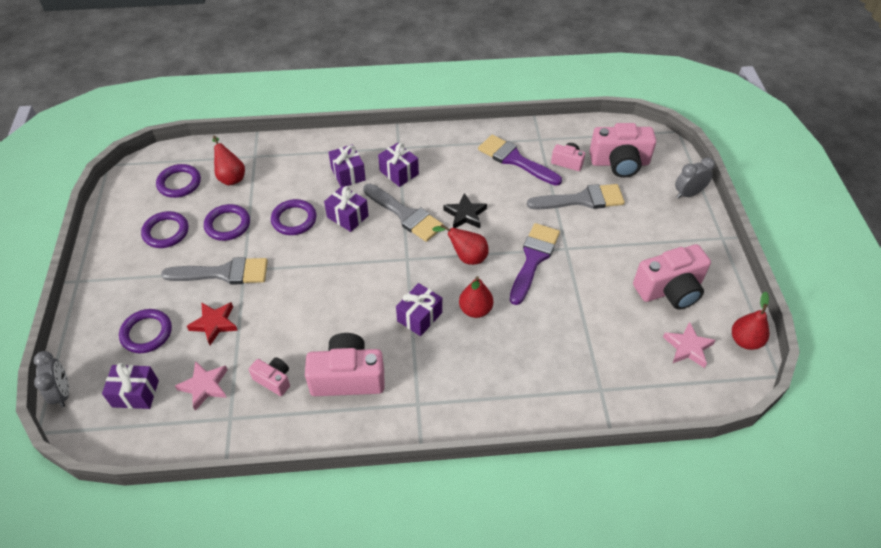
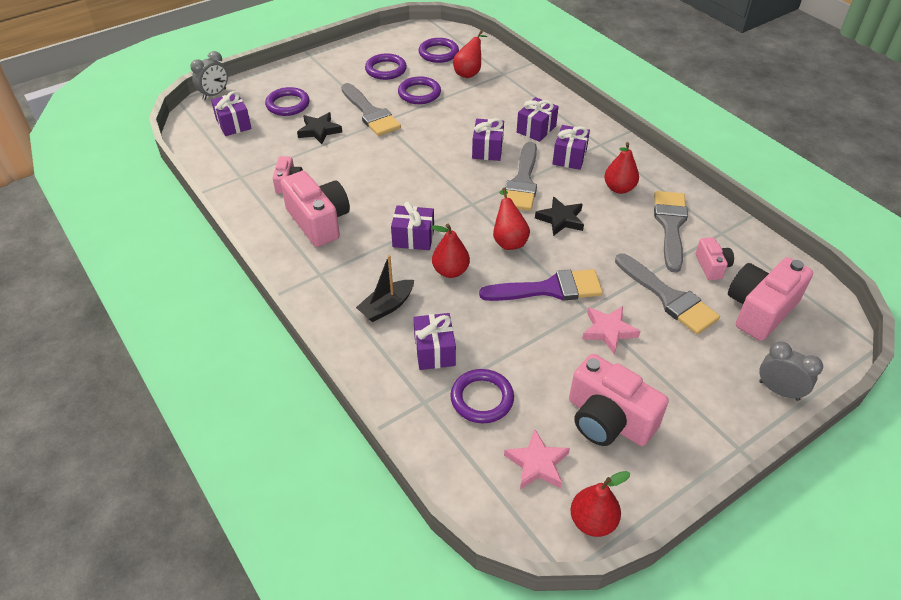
camera: 60 degrees right, 5 degrees down
(205, 386) = (260, 152): pink star -> pink star (608, 331)
(214, 324) = (319, 131): red star -> black star
(294, 219) = (456, 123): purple ring -> purple ring (482, 398)
(456, 164) = (619, 188): none -> red pear
(488, 371) = (386, 307): none -> black boat
(515, 160) = (670, 225): purple brush -> grey brush
(554, 360) = (434, 351): none -> purple gift
(619, 163) = (760, 310): pink camera -> pink camera turned 75 degrees clockwise

